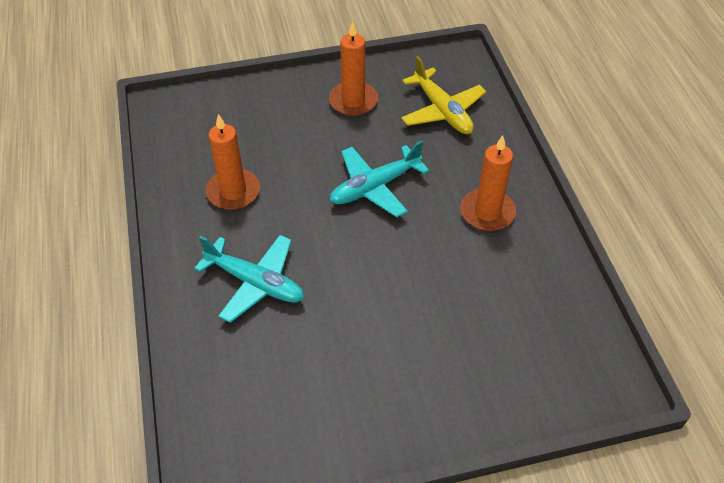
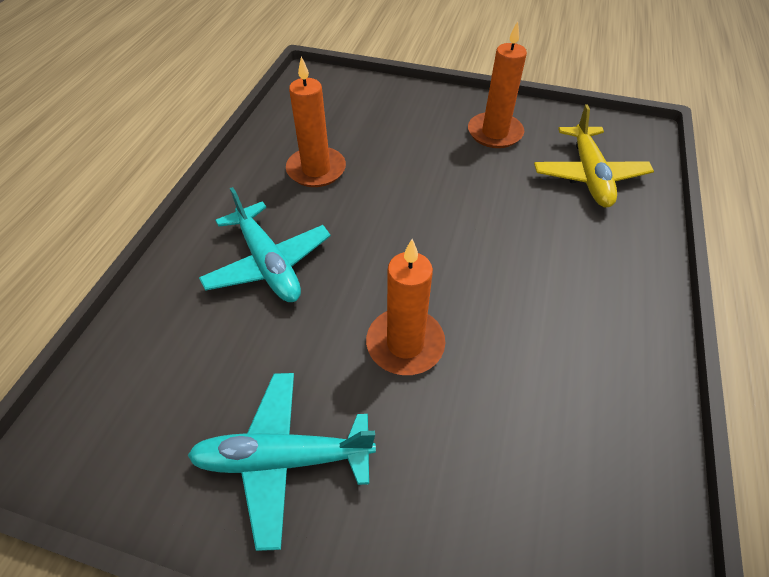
camera: 30 degrees right, 0 degrees up
(374, 187) = (461, 221): turquoise plane -> turquoise plane (282, 459)
(487, 212) = (580, 303): orange candle -> orange candle (405, 344)

